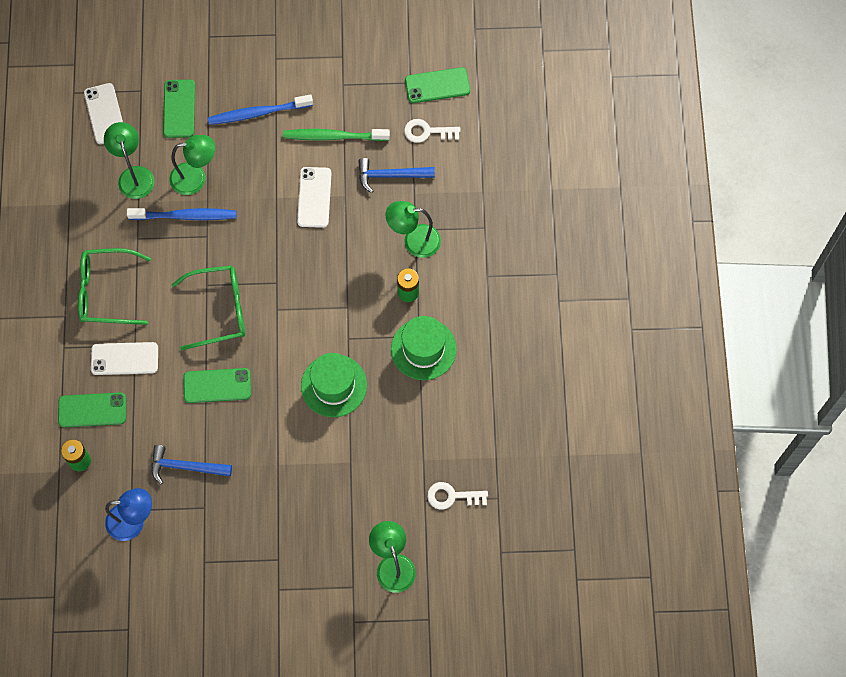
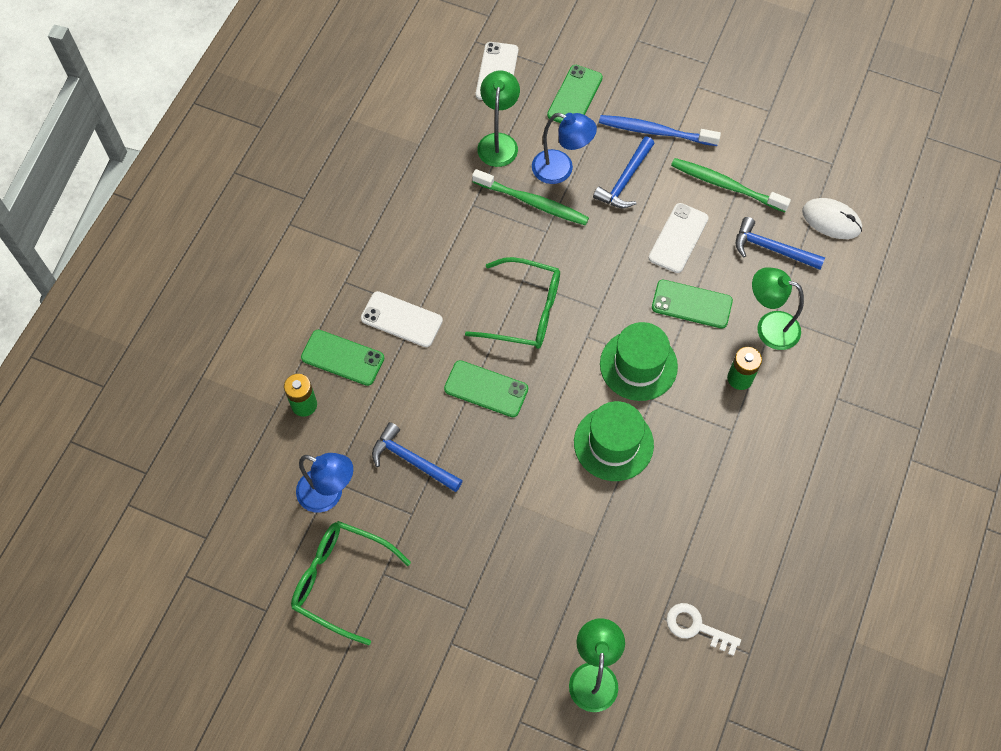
camera: 25 degrees right, 5 degrees down
(106, 291) = (415, 244): green glasses -> green glasses (341, 581)
(185, 216) = (532, 202): blue toothbrush -> green toothbrush
(196, 178) = (561, 169): green lamp -> blue lamp
(251, 165) = (625, 180): none -> blue hammer
(423, 349) = (732, 447): green hat -> green hat (638, 365)
(427, 132) = (831, 220): white key -> white mouse
(437, 85) = (861, 178): green phone -> green phone (691, 304)

